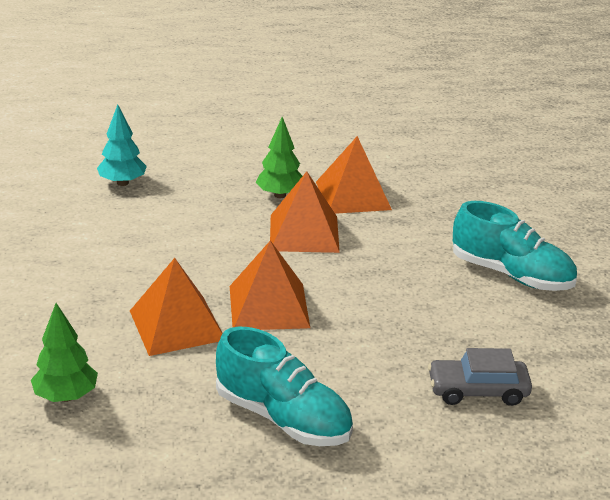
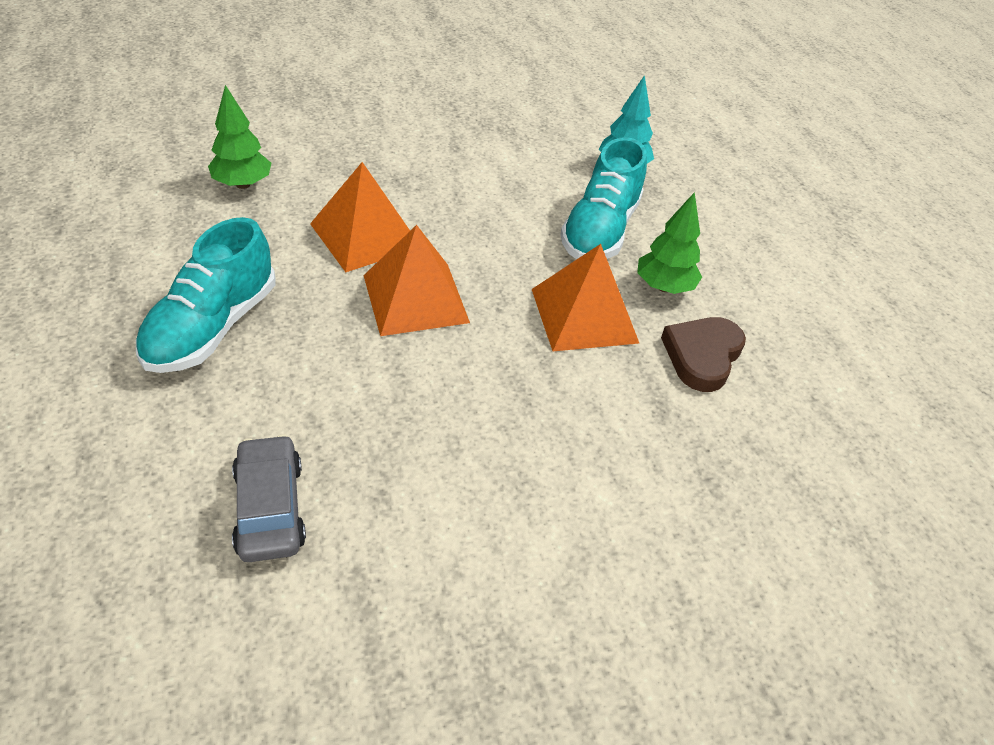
camera: 75 degrees right, 15 degrees up
(353, 195) = (702, 356): orange pyramid -> brown heart
(511, 275) = (567, 553): turquoise shoe -> turquoise shoe (600, 230)

